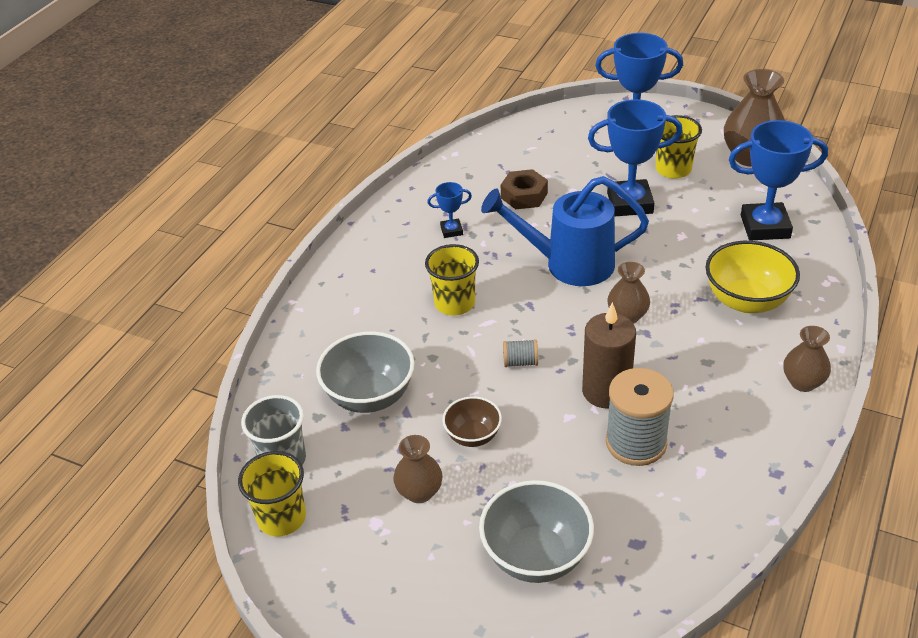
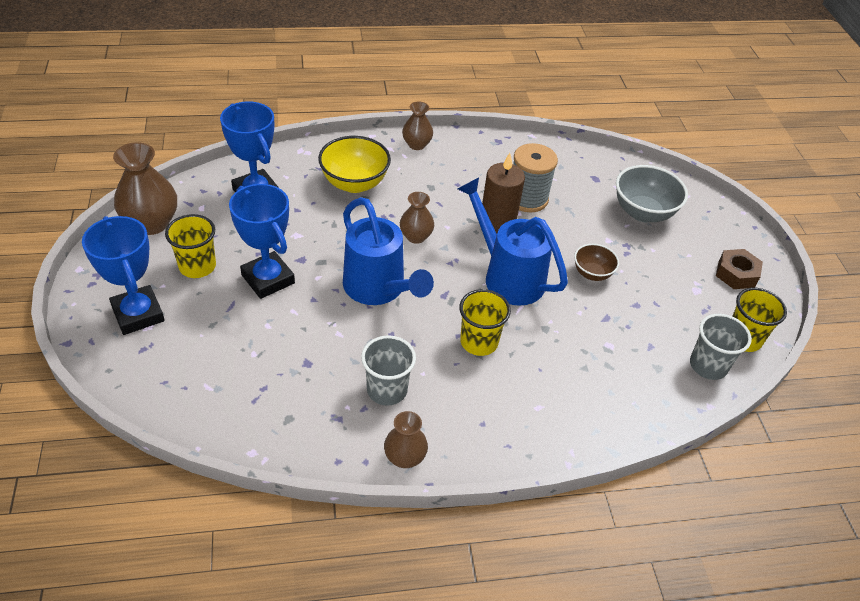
camera: 130 degrees left, 5 degrees up
(370, 396) = (613, 346): grey bowl -> none
(419, 492) = (656, 280): brown vase -> brown vase (405, 457)
(451, 230) = (387, 390): blue trophy -> grey cup
(520, 362) = (508, 276): grey spool -> blue watering can
(524, 195) = (298, 358): brown nut -> brown nut (736, 274)

